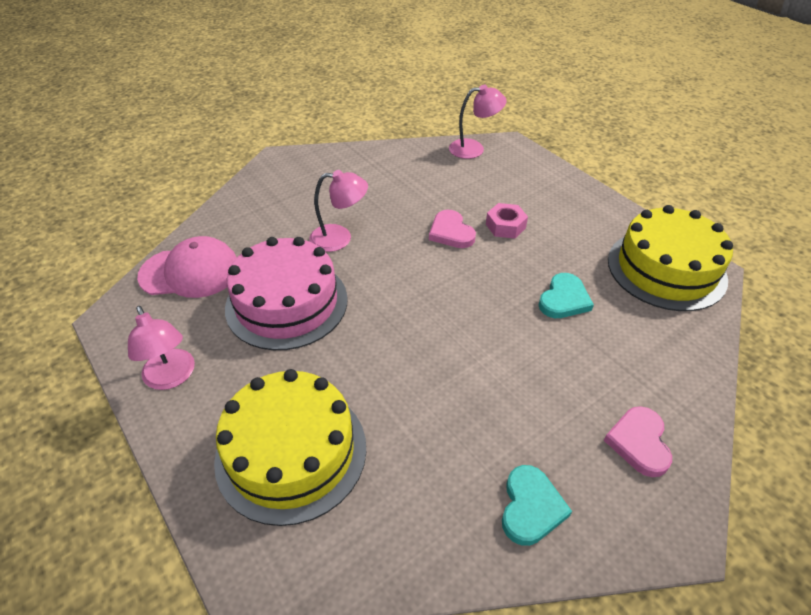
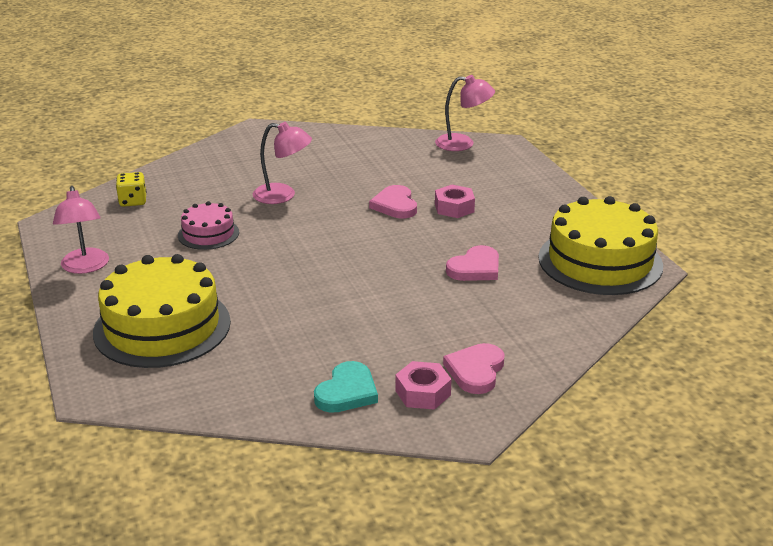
camera: 15 degrees right, 15 degrees down
(190, 272) = (133, 201): pink cap -> yellow dice
(286, 303) = (208, 234): pink cake -> pink cake, size x0.52
(564, 299) = (475, 268): turquoise heart -> pink heart
(606, 489) = (423, 393): none -> pink nut

